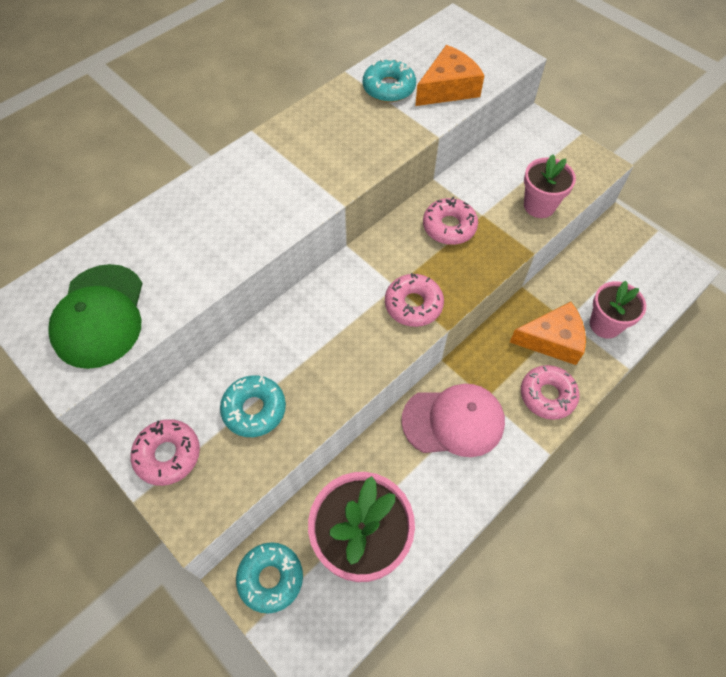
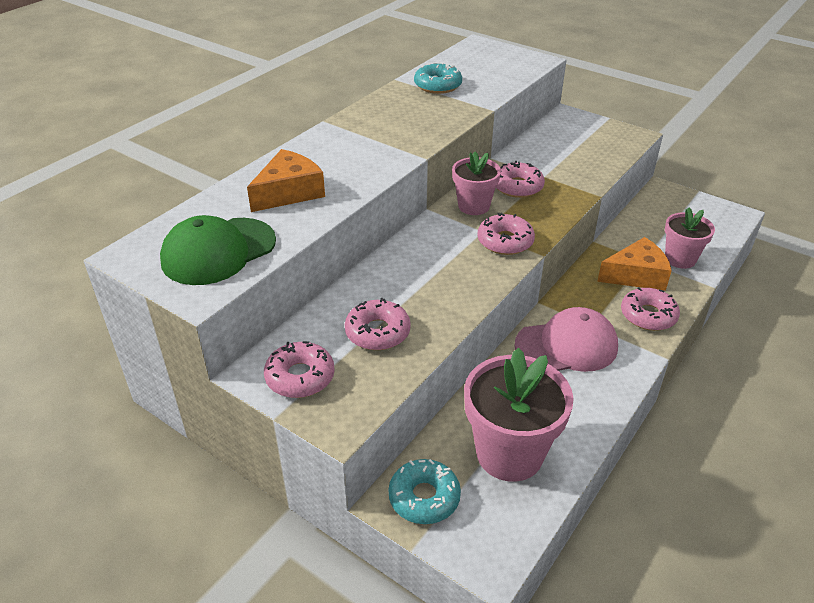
camera: 10 degrees left, 20 degrees down
(99, 316) = (218, 251): green cap -> green cap turned 60 degrees clockwise
(254, 409) = (377, 332): turquoise donut -> pink donut
(448, 88) = (490, 82): orange cheese -> orange cheese (289, 192)
(539, 206) = (592, 166): pink flower pot -> pink flower pot (473, 206)

